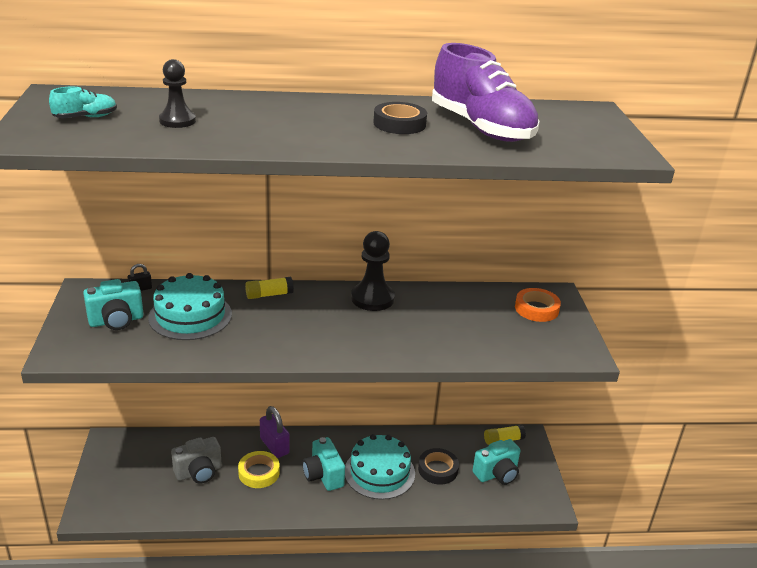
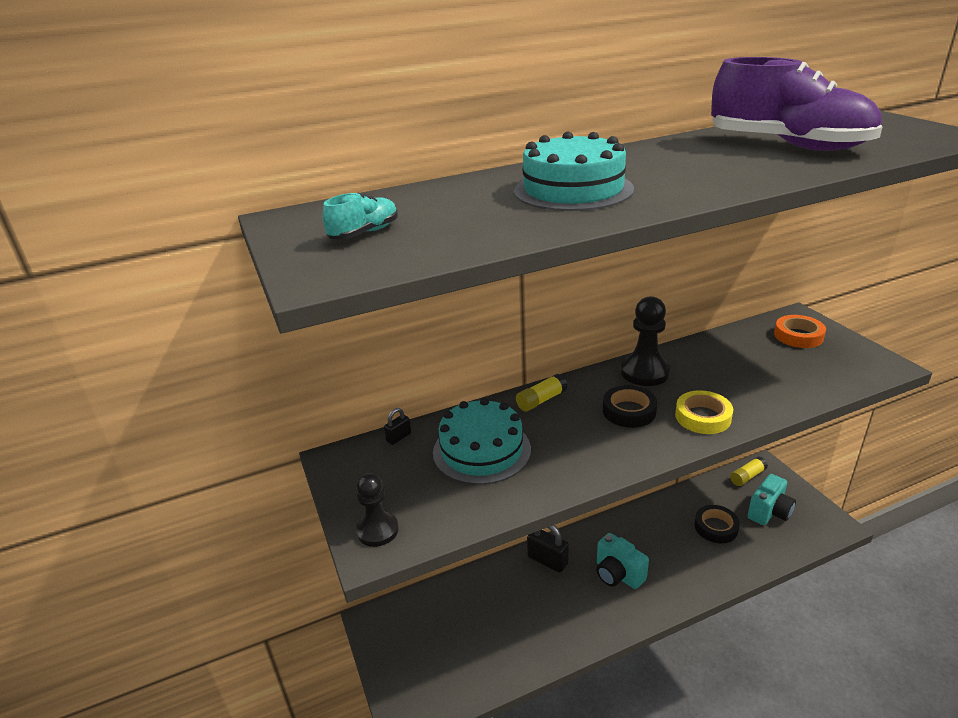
camera: 15 degrees left, 0 degrees up
(116, 321) = (405, 484): turquoise camera -> none
(177, 121) = (478, 211): black pawn -> black pawn (377, 530)
(199, 472) = (493, 619): grey camera -> none
(259, 473) = (553, 596): yellow tape -> yellow tape (703, 417)
(274, 446) = (547, 560): purple padlock -> black padlock
(379, 472) = (667, 550): turquoise cake -> turquoise cake (573, 190)
(399, 124) = (709, 160): black tape -> black tape (629, 411)

